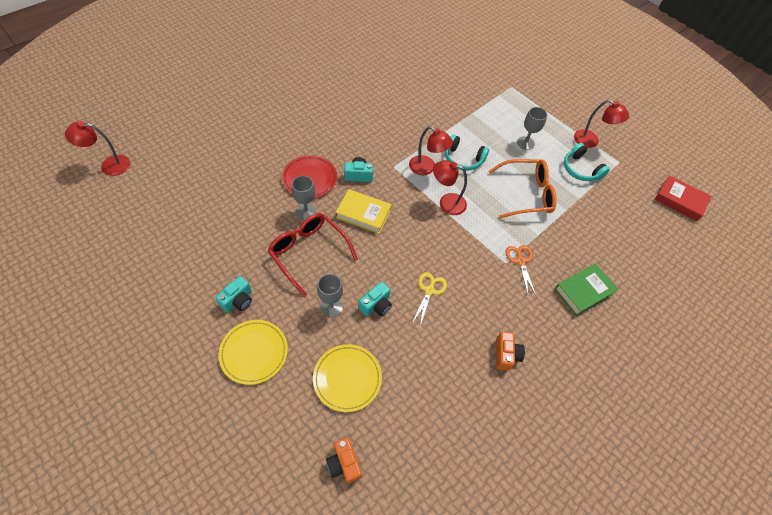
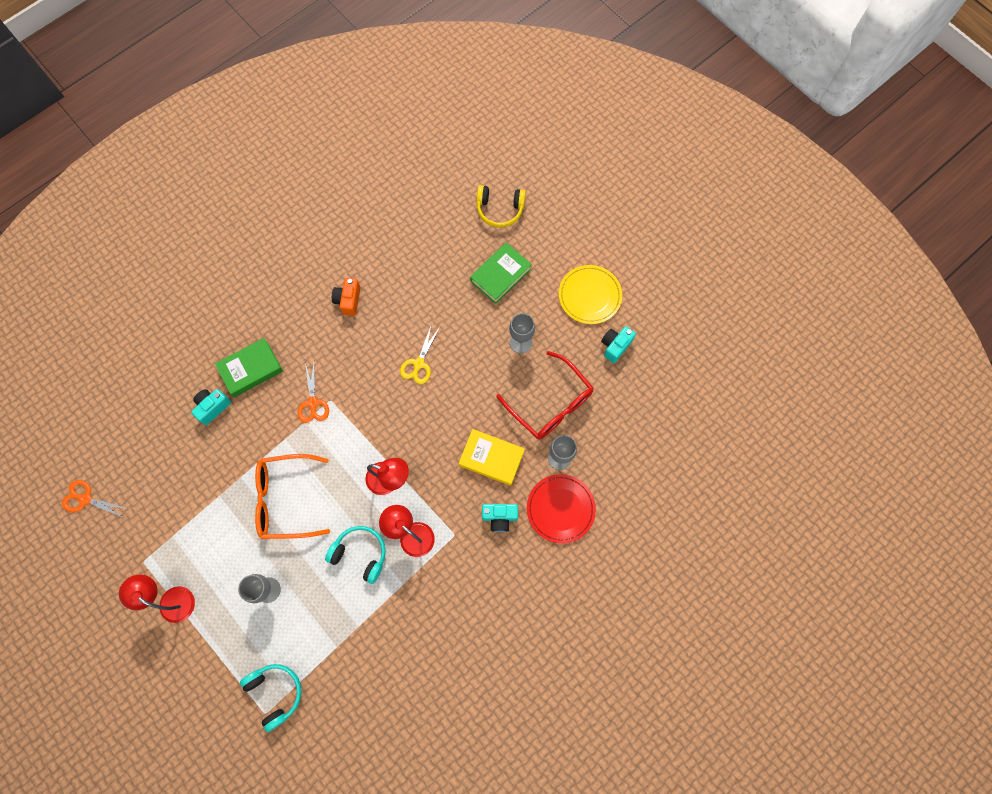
camera: 175 degrees left, 15 degrees up
(109, 165) = (810, 516): red lamp -> none
(344, 463) = (500, 210): orange camera -> yellow headphones
(347, 378) = (500, 275): yellow plate -> green book
(376, 305) = (475, 346): turquoise camera -> turquoise camera (213, 407)
(580, 169) = (202, 545): turquoise headphones -> turquoise headphones (275, 692)
(680, 201) = (85, 499): red book -> orange scissors

